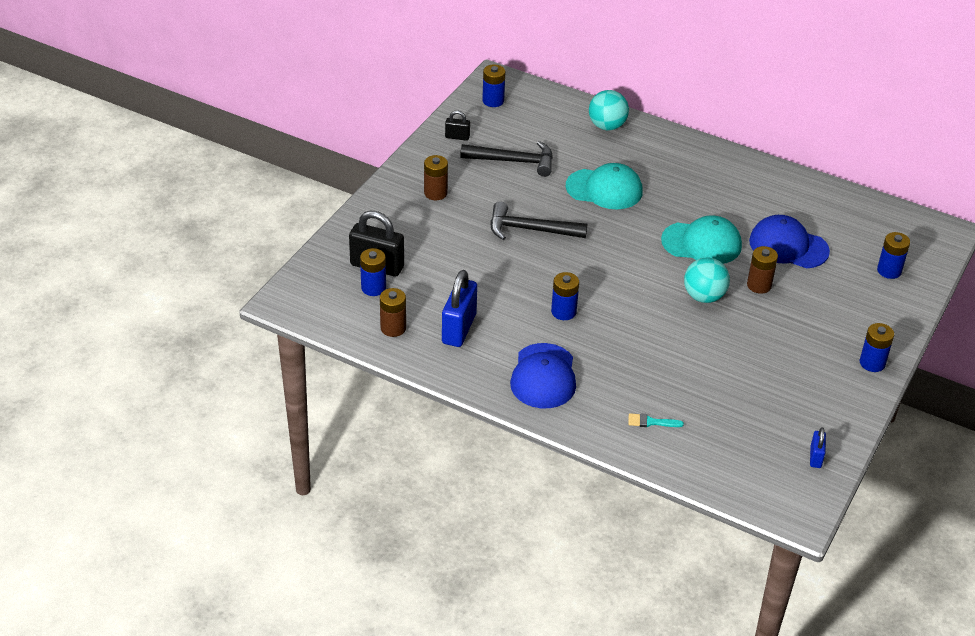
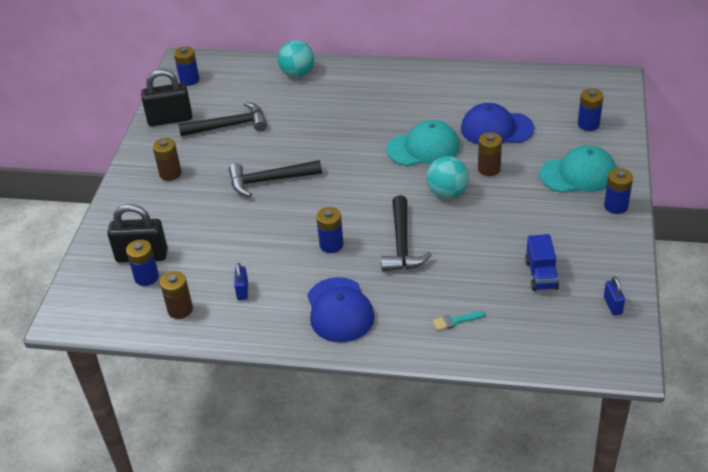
camera: 15 degrees left, 0 degrees up
(457, 137) = (170, 119): black padlock -> black padlock, size x1.98
(459, 329) = (242, 290): blue padlock -> blue padlock, size x0.50
(604, 189) = (319, 126): turquoise cap -> turquoise cap (578, 174)
(634, 332) = (402, 244): none -> black hammer
(759, 406) = (541, 275): none -> blue truck

